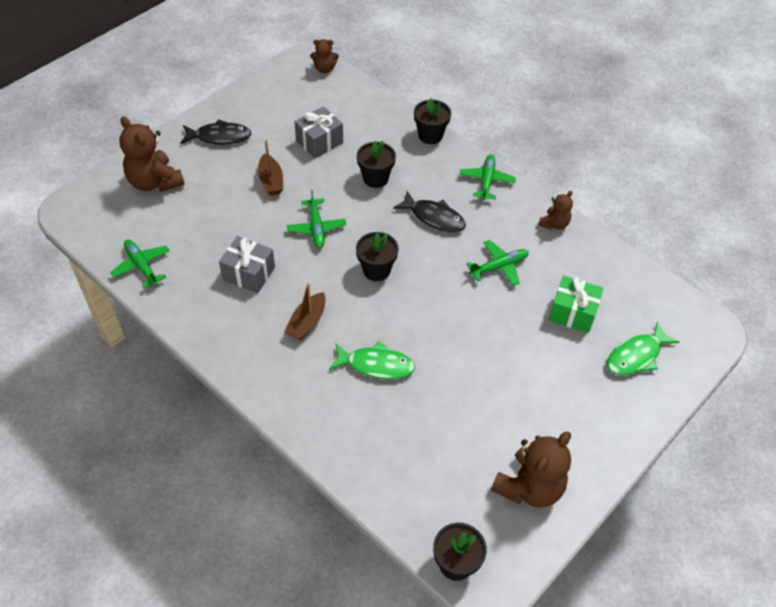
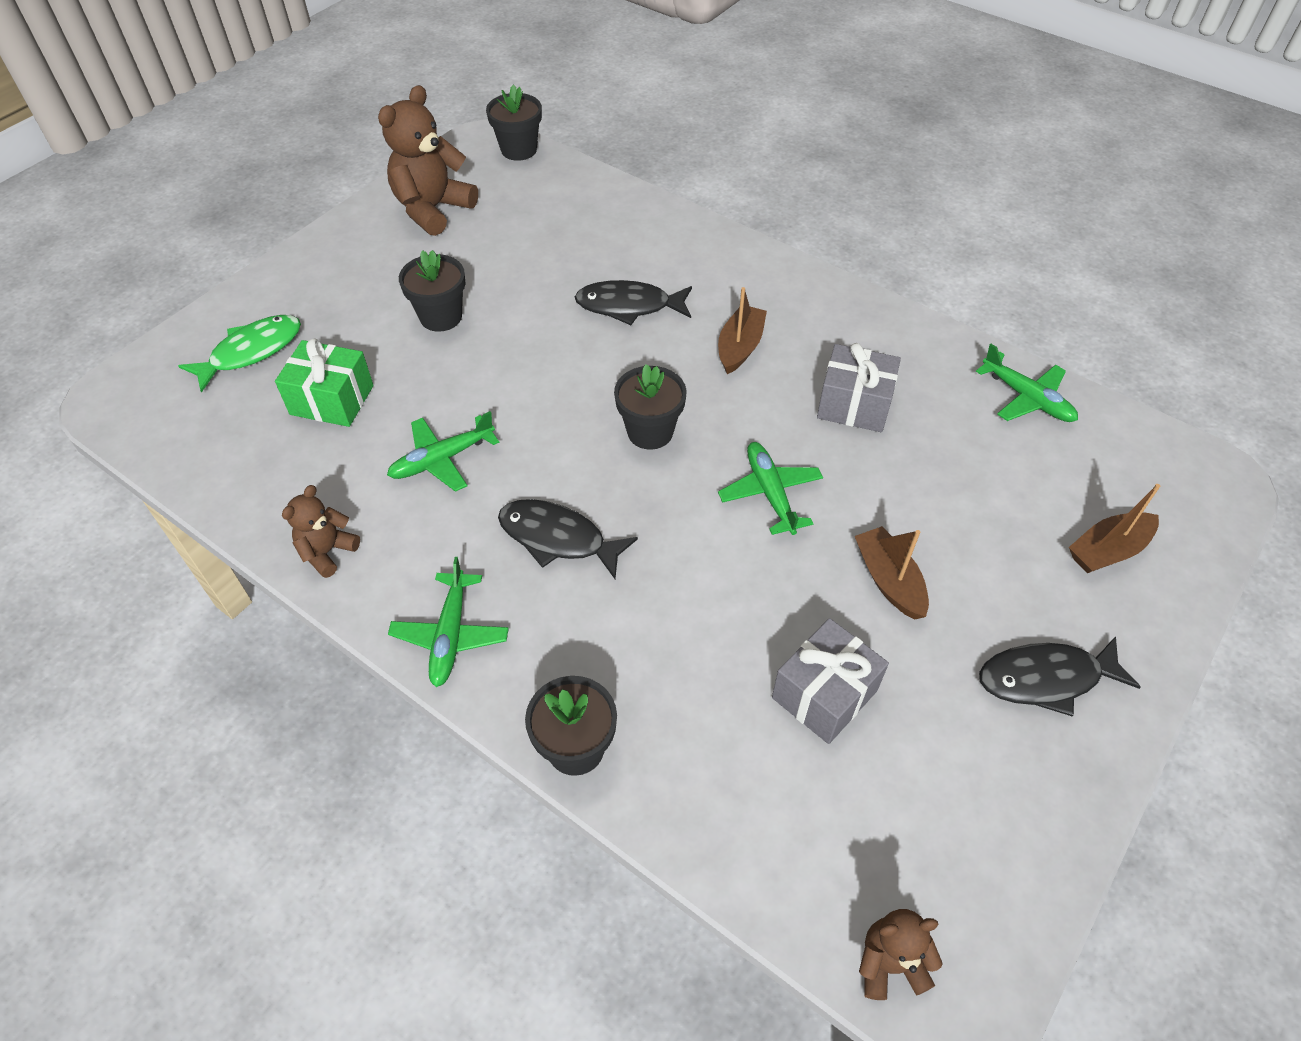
camera: 175 degrees right, 0 degrees up
(154, 182) = (1108, 550): brown teddy bear -> brown boat
(375, 178) = (682, 612): black flower pot -> black flower pot (441, 317)
(376, 365) = (629, 306): green fish -> black fish

